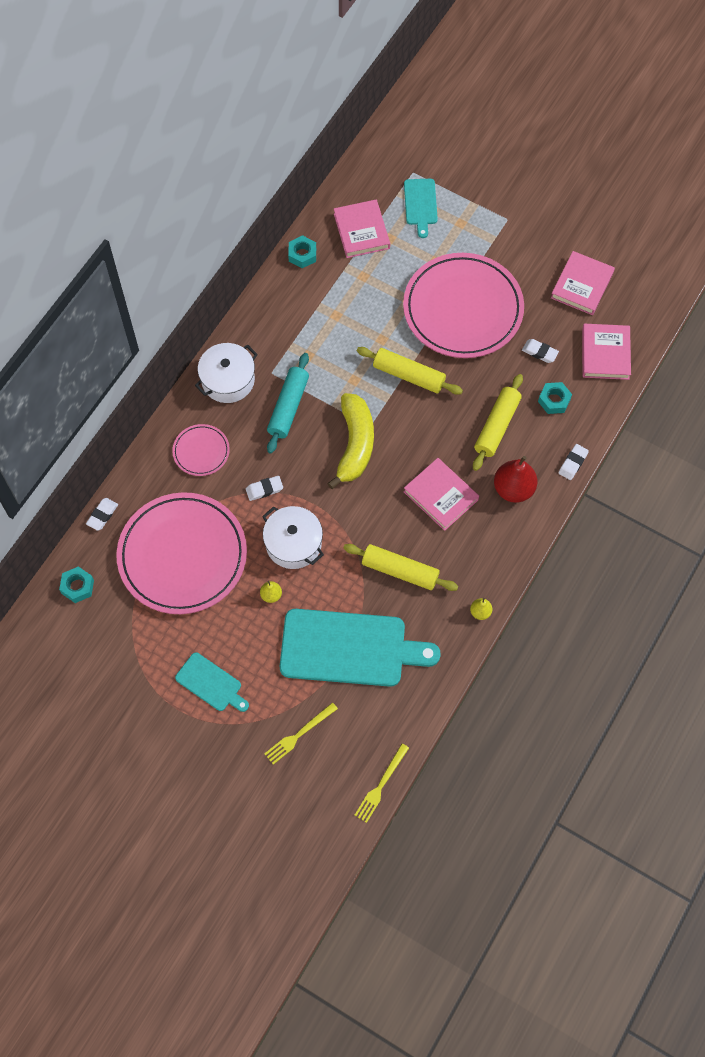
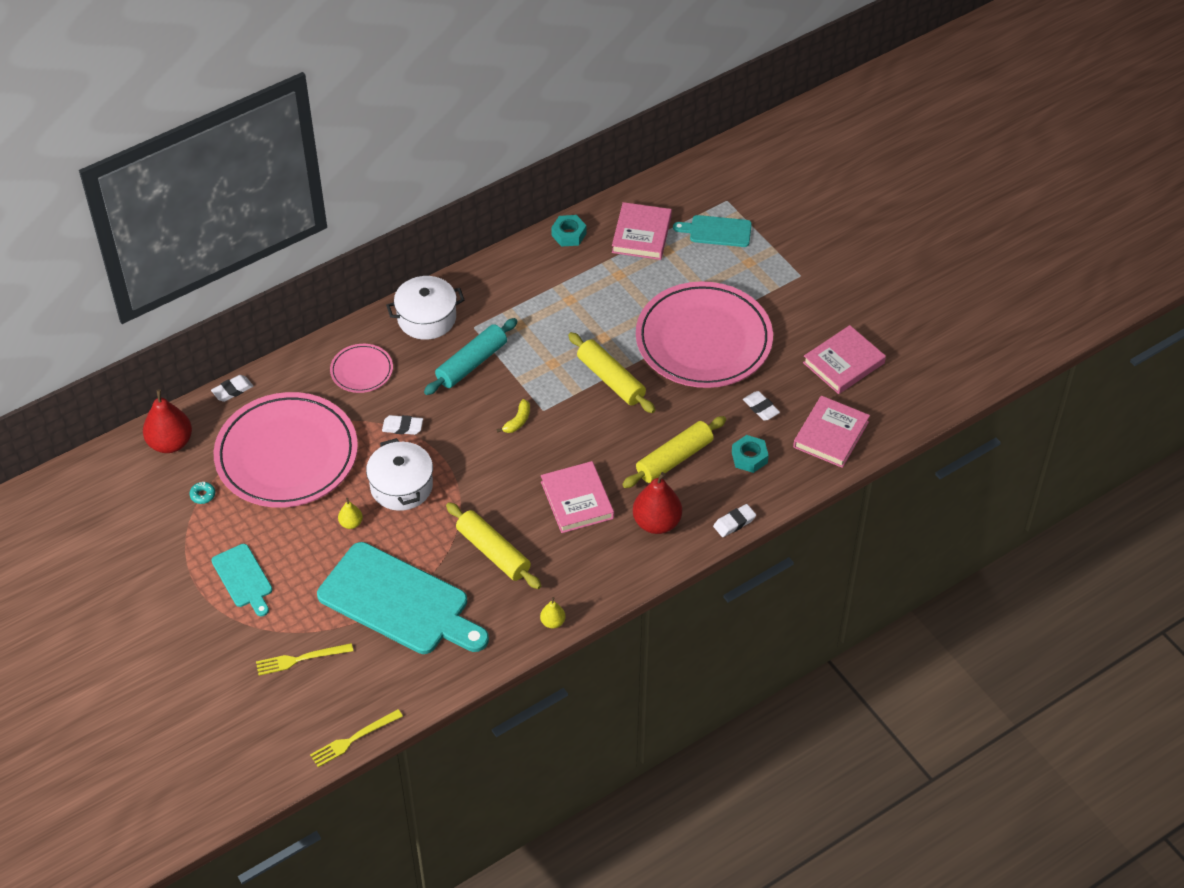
camera: 25 degrees right, 15 degrees down
(77, 586) = (170, 443): turquoise nut -> red pear
(133, 623) = (203, 495): none -> turquoise donut
(355, 444) = (518, 421): yellow banana -> yellow banana, size x0.41
(420, 204) = (717, 231): turquoise cutting board -> turquoise cutting board turned 75 degrees clockwise

